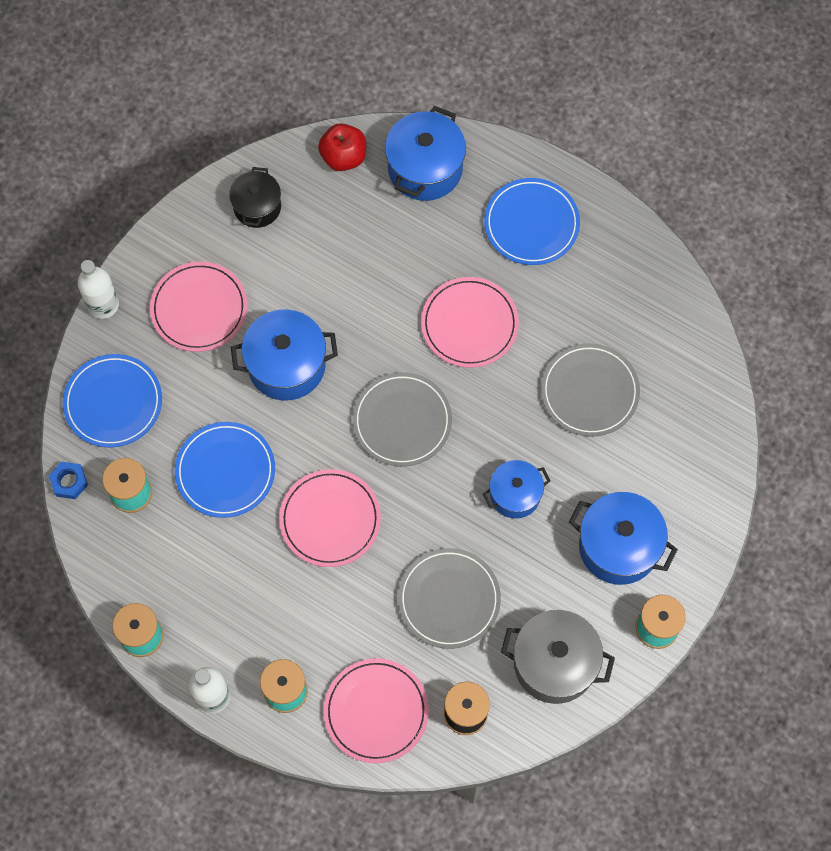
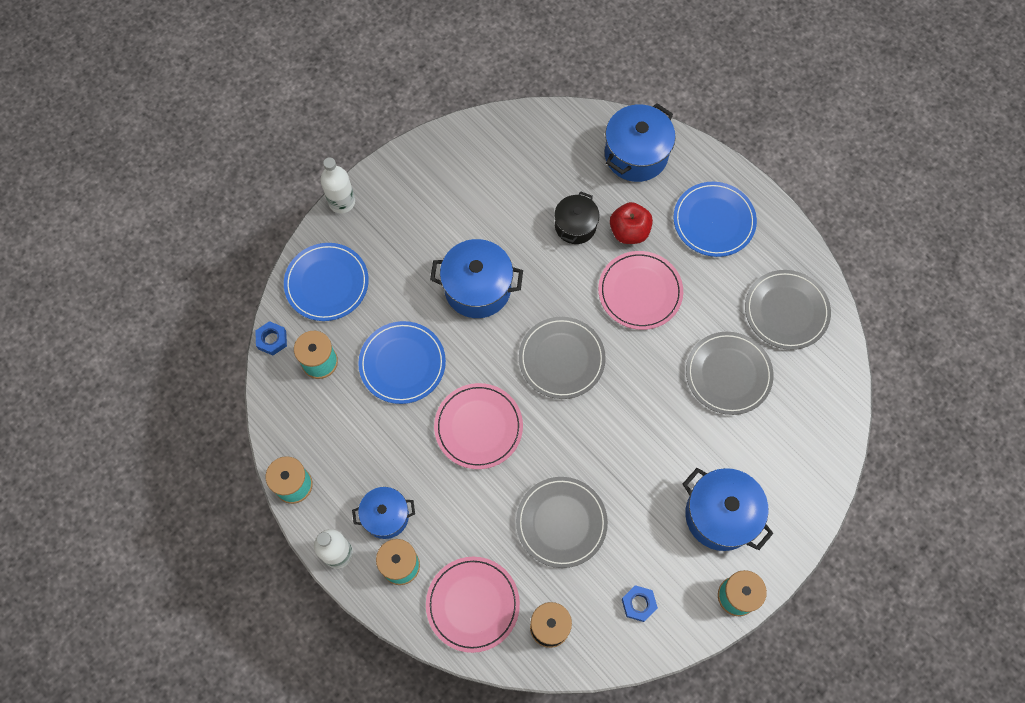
camera: 15 degrees right, 0 degrees up
(199, 308) = (418, 224): pink plate -> none
(257, 207) = (489, 153): black pot -> black pot (575, 226)
(343, 157) = (571, 129): red apple -> red apple (629, 231)
(515, 495) = (641, 446): blue pot -> blue pot (386, 516)
(554, 663) = (638, 604): grey pot -> blue nut
(636, 306) = (786, 311): none -> grey plate

